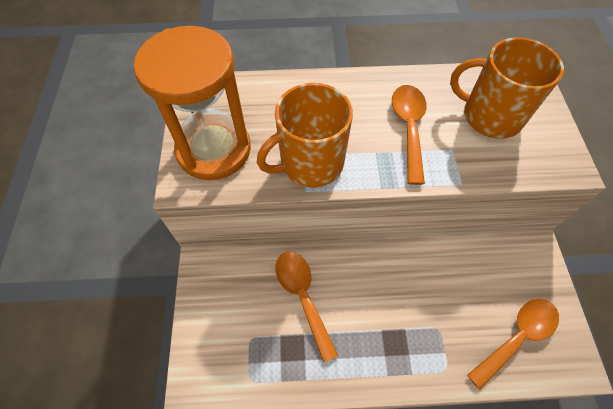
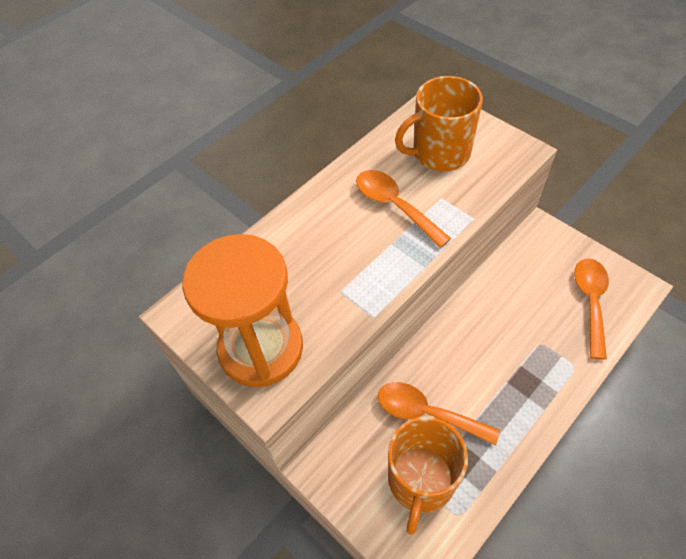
camera: 40 degrees left, 5 degrees down
(310, 163) = (353, 292): orange mug -> orange mug (420, 481)

